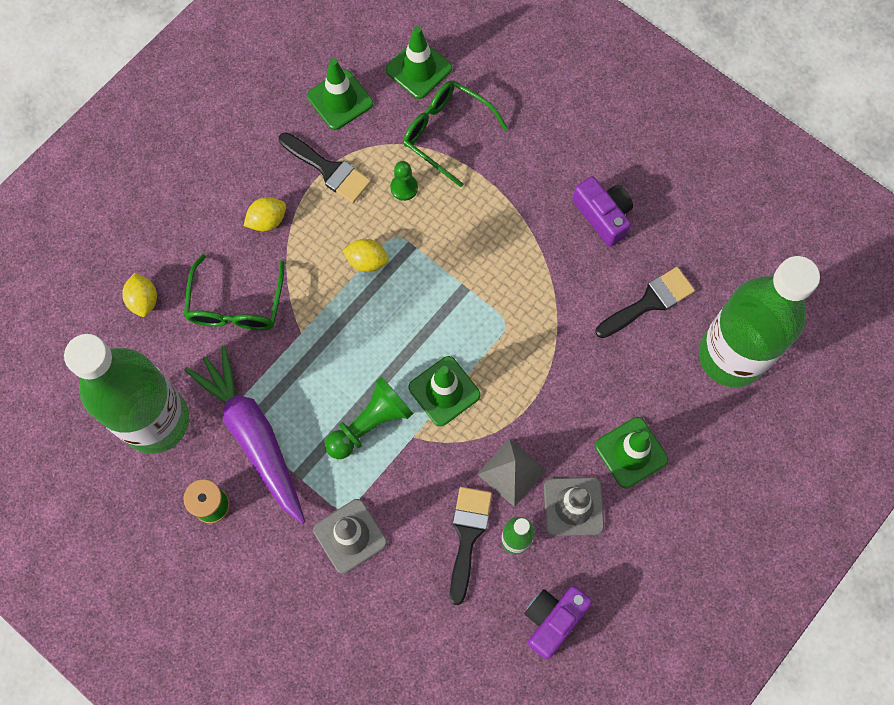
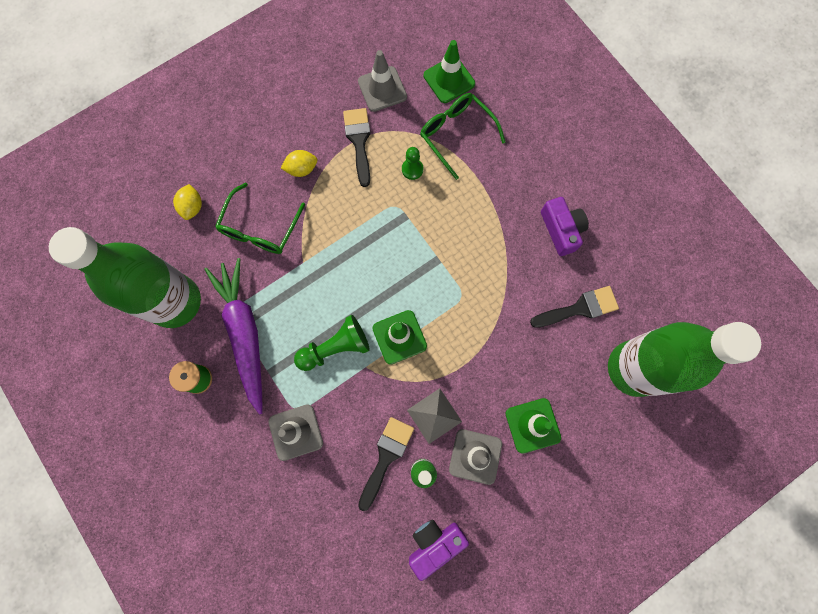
camera: 15 degrees right, 5 degrees up
(329, 170) = (359, 141): black brush -> black brush turned 150 degrees counterclockwise
(340, 100) = (382, 89): green traffic cone -> grey traffic cone
(367, 261) = (368, 219): yellow lemon -> none

